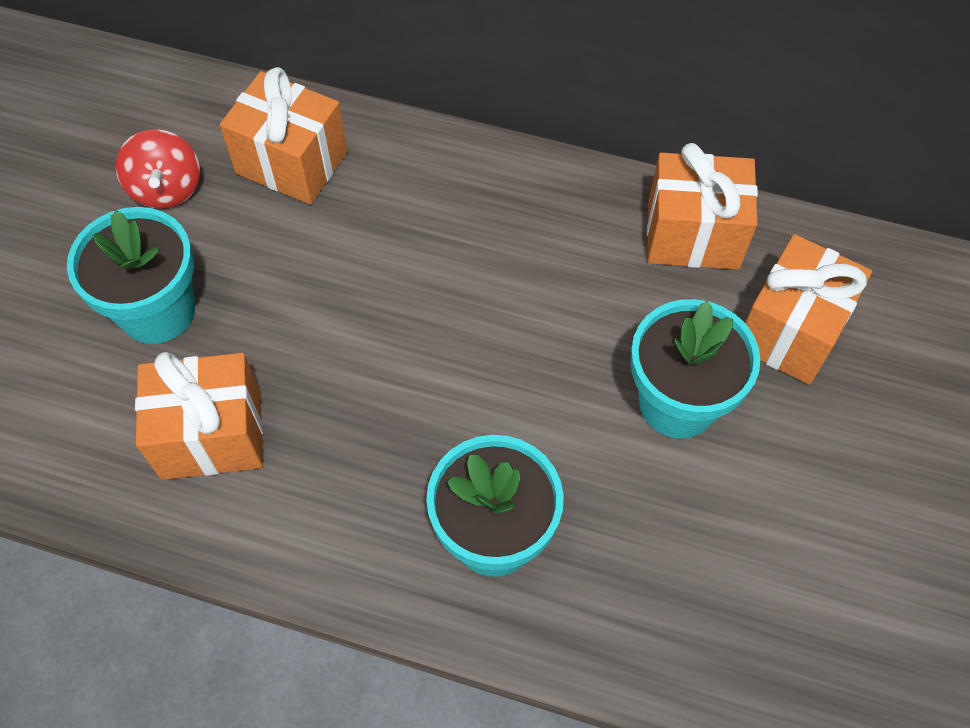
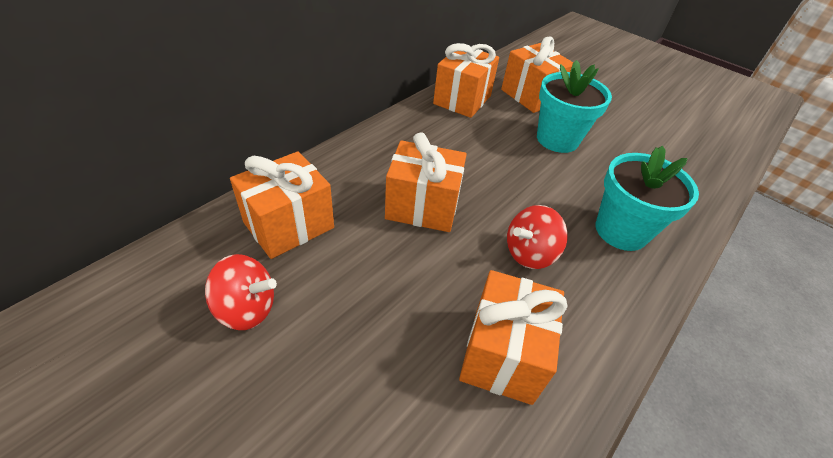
camera: 70 degrees left, 15 degrees down
(157, 311) = (366, 355): turquoise flower pot -> none
(381, 425) = (529, 253): none -> red spinning top
(399, 277) = (422, 206): none -> orange gift

